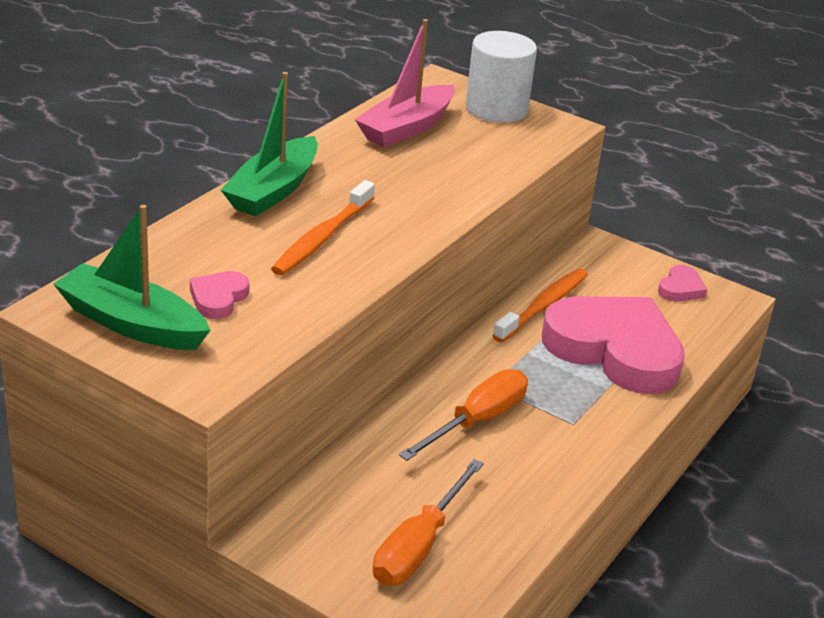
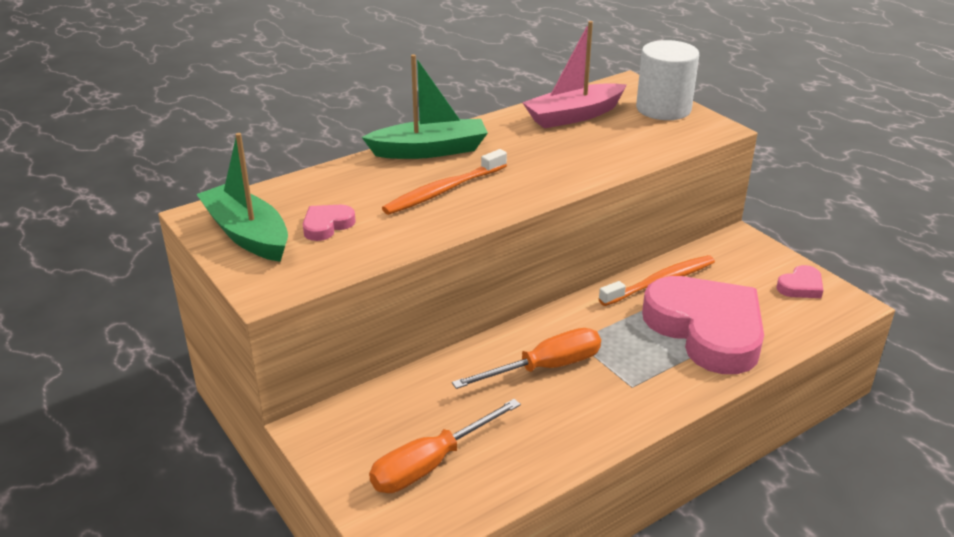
camera: 25 degrees right, 0 degrees up
(273, 190) = (430, 150): green boat -> green boat turned 150 degrees counterclockwise

